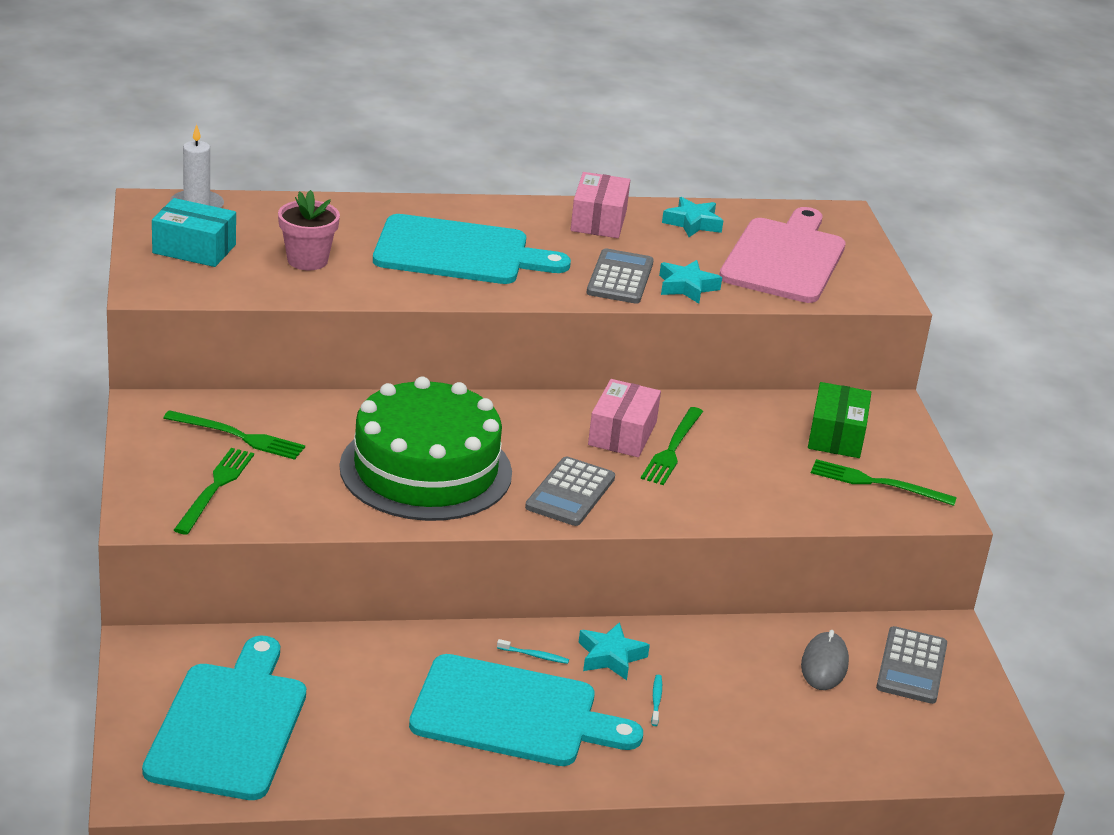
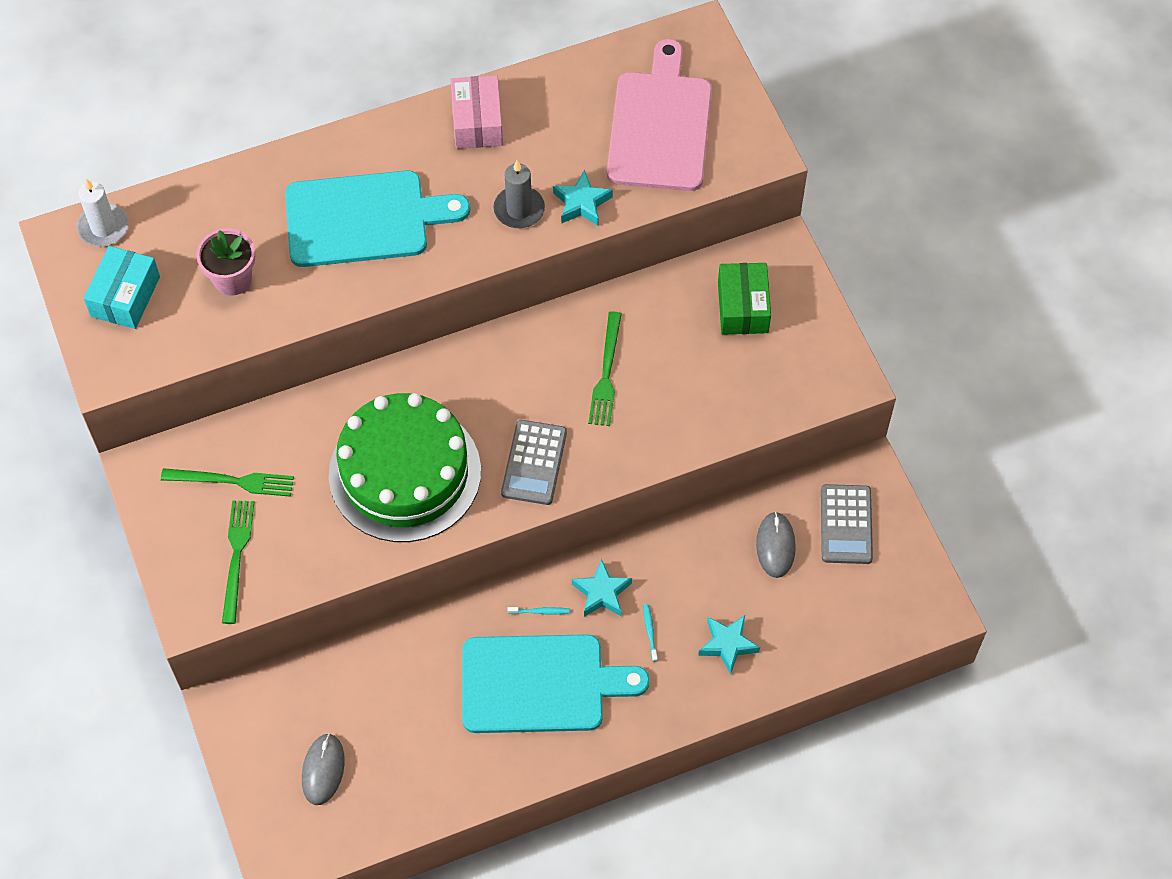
camera: 10 degrees left, 30 degrees up
(194, 249) = (125, 296): turquoise box -> turquoise box turned 75 degrees counterclockwise
(229, 725) = (323, 770): turquoise cutting board -> grey mouse
(620, 278) = (519, 209): grey calculator -> grey candle
(622, 434) = (558, 367): pink box -> none
(693, 223) = (564, 96): turquoise star -> turquoise star (728, 644)
(877, 483) = (789, 363): green fork -> none

